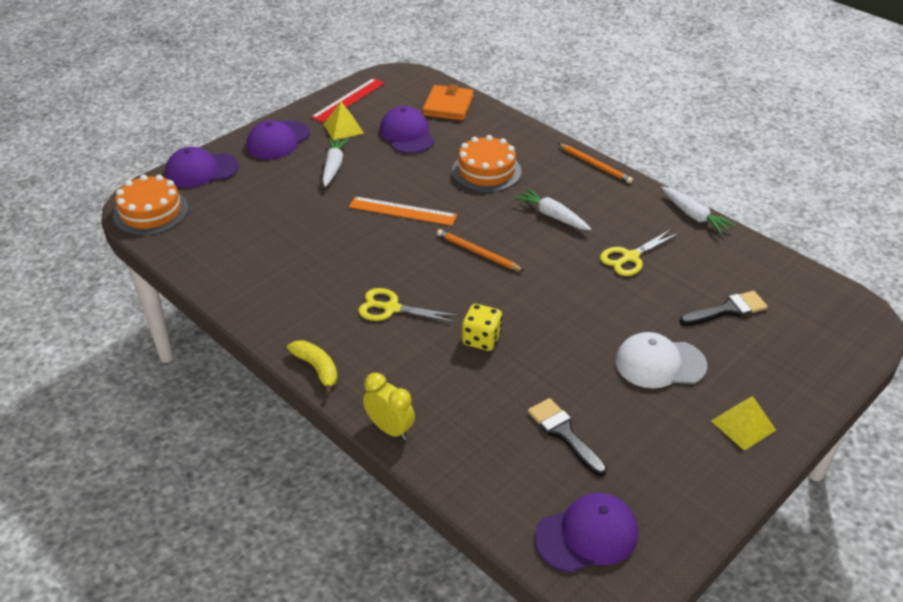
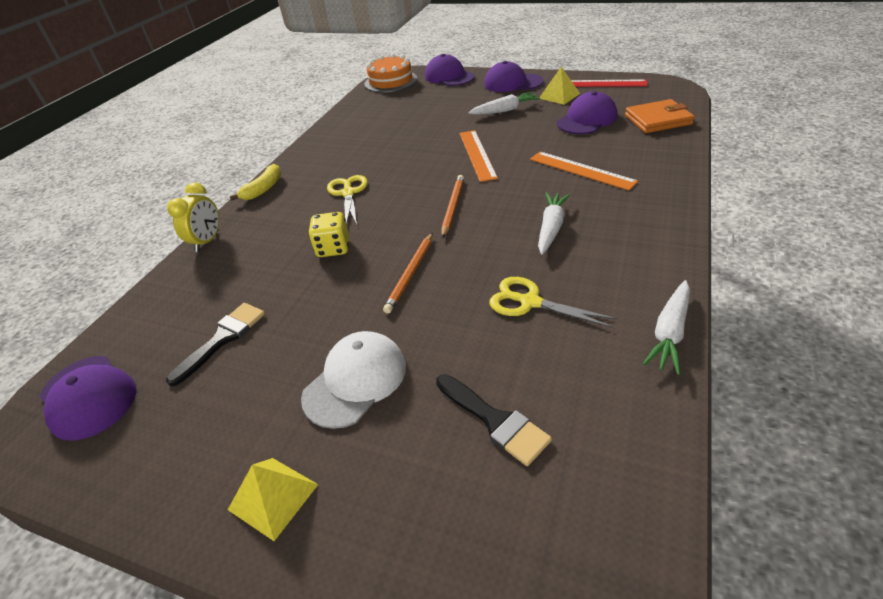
camera: 70 degrees right, 0 degrees up
(486, 171) = (581, 170): orange cake -> orange ruler
(595, 165) = (676, 226): orange pencil -> orange pencil (410, 274)
(659, 363) = (355, 381): white cap -> white cap turned 60 degrees clockwise

